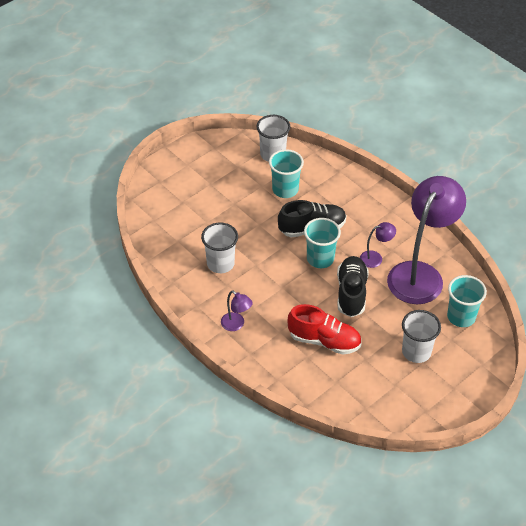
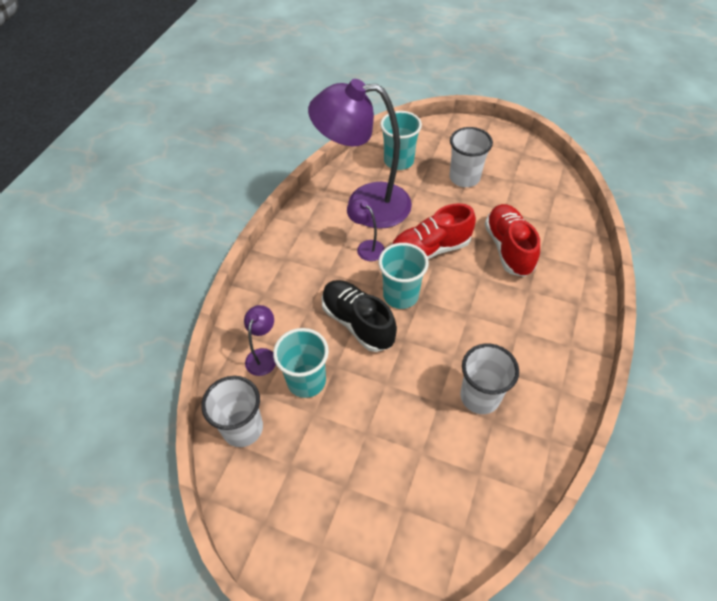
camera: 115 degrees left, 5 degrees up
(236, 325) = (554, 335): purple lamp -> purple lamp (263, 356)
(351, 293) = (430, 250): black shoe -> red shoe

